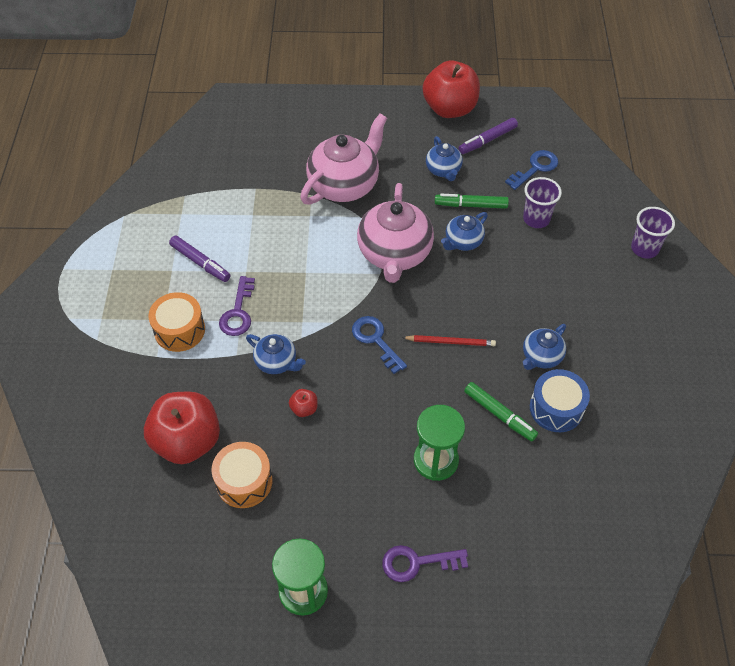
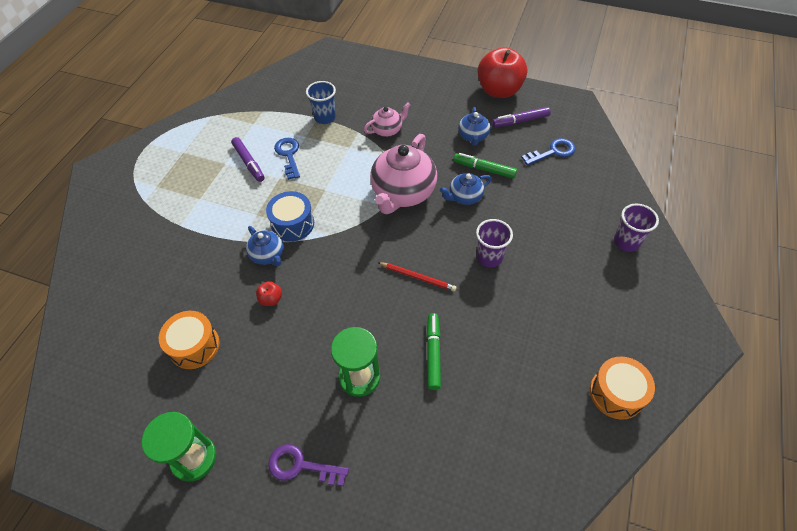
camera: 20 degrees right, 0 degrees up
(179, 330) = (207, 210): orange drum -> orange drum (616, 393)
(187, 441) = (168, 299): red apple -> none
(238, 312) = (258, 208): purple key -> none
(264, 186) = (325, 117): none -> blue cup
(344, 185) = (387, 130): pink teapot -> pink teapot, size x0.52
(375, 340) = (355, 259): blue key -> blue key (288, 155)
(499, 415) = (433, 353): green marker -> green marker turned 150 degrees counterclockwise
(536, 219) = (536, 193): purple cup -> purple cup (489, 257)
(541, 357) = (492, 312): blue teapot -> none
(556, 408) = (487, 362): blue drum -> blue drum (293, 224)

